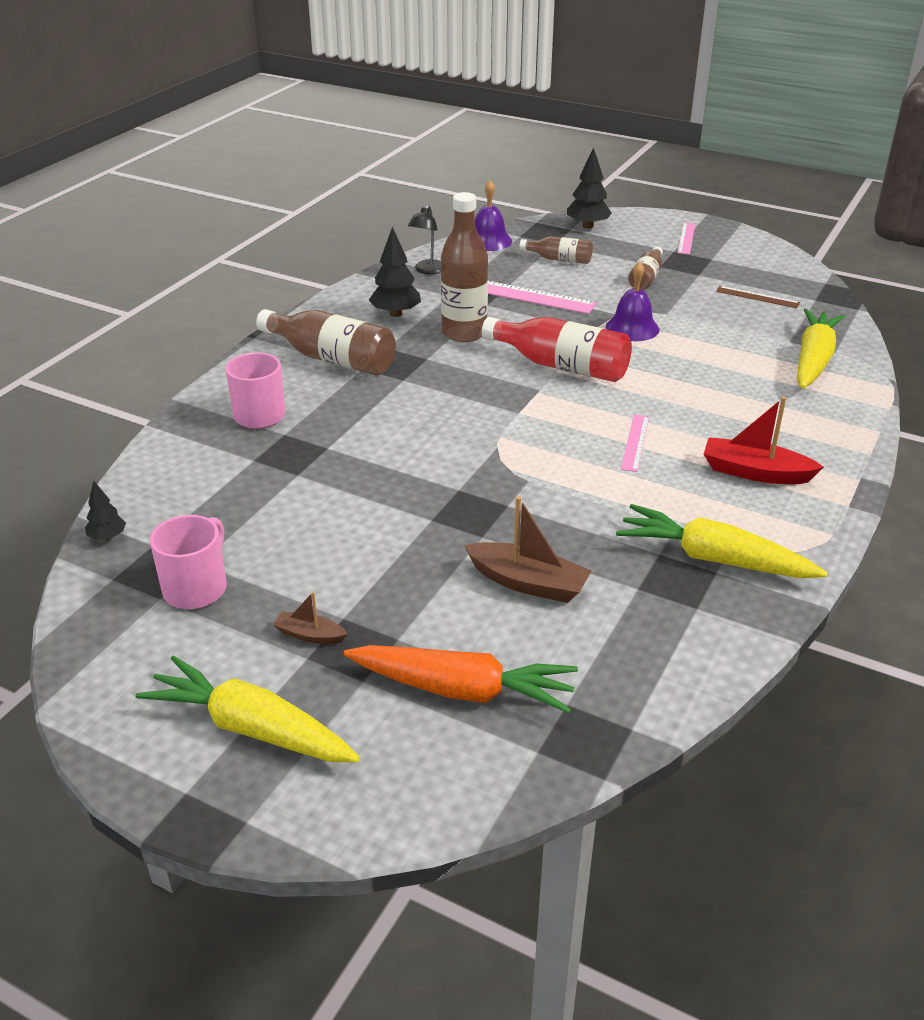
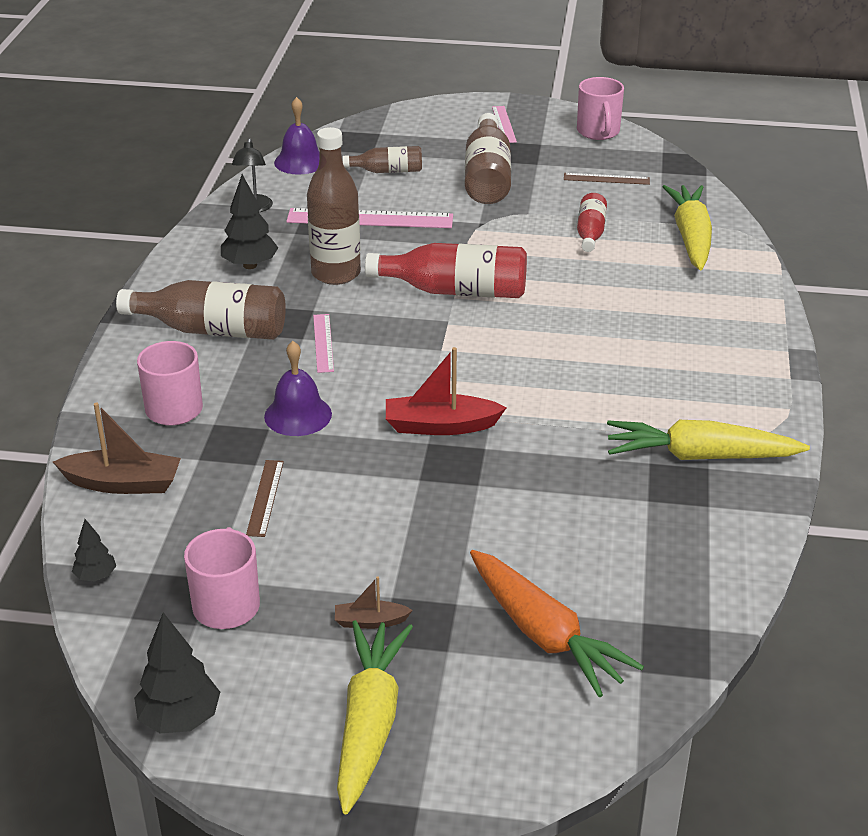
camera: 20 degrees left, 0 degrees up
(251, 728) = (369, 723): yellow carrot -> yellow carrot turned 90 degrees clockwise
(287, 504) = (265, 497): none -> brown ruler
(463, 690) = (544, 634): orange carrot -> orange carrot turned 60 degrees clockwise
(528, 583) = (546, 519): brown boat -> brown boat (123, 483)
(587, 226) = (395, 127): black tree -> black tree (179, 719)
(632, 328) = (503, 235): purple bell -> purple bell (298, 415)
(635, 442) = (570, 357): pink ruler -> pink ruler (323, 343)
(646, 278) = (487, 177): brown bottle -> brown bottle, size x1.78
(716, 339) = (590, 233): none -> red bottle
(755, 472) = (694, 364): red boat -> red boat (440, 426)
(771, 257) = (598, 132): none -> pink mug

